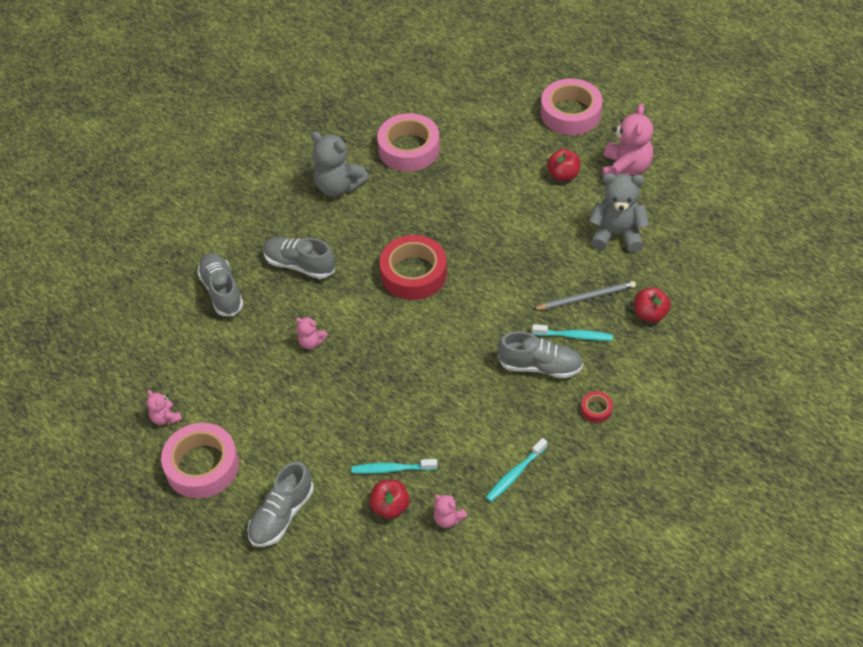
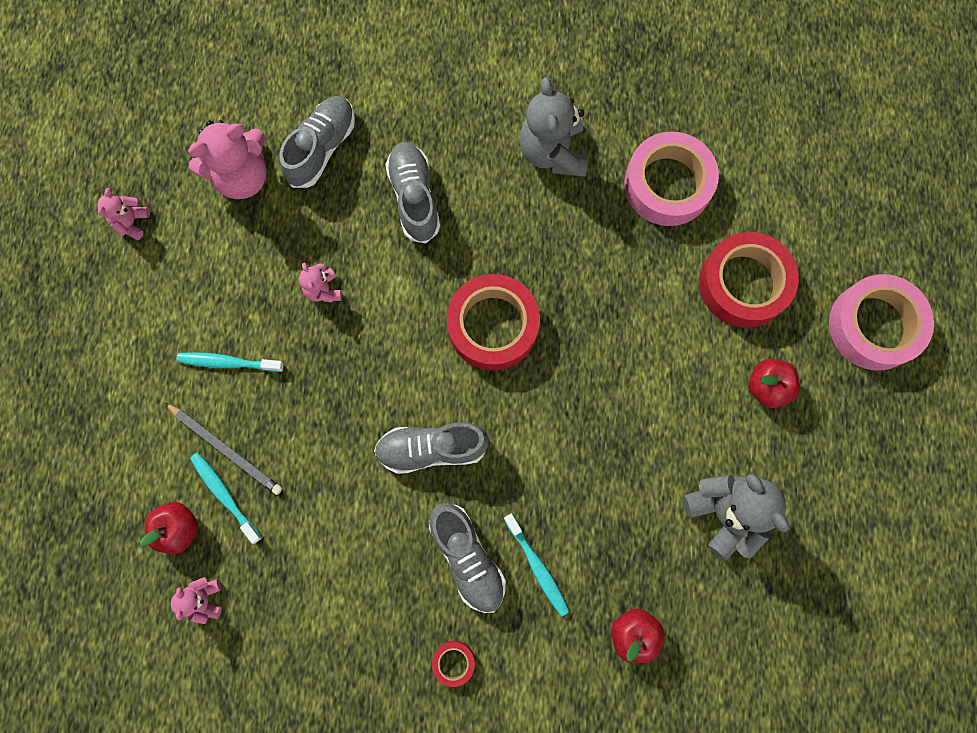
camera: 50 degrees right, 25 degrees up
(202, 466) = (101, 303): pink tape -> none
(281, 515) = (97, 426): grey shoe -> grey shoe (432, 448)
(497, 151) = (744, 284): none -> red tape
(515, 474) = (306, 631): turquoise toothbrush -> turquoise toothbrush (228, 362)
(586, 298) = (602, 542): grey pencil -> grey pencil (226, 449)
(625, 169) = (835, 453): pink teddy bear -> pink teddy bear (242, 176)

